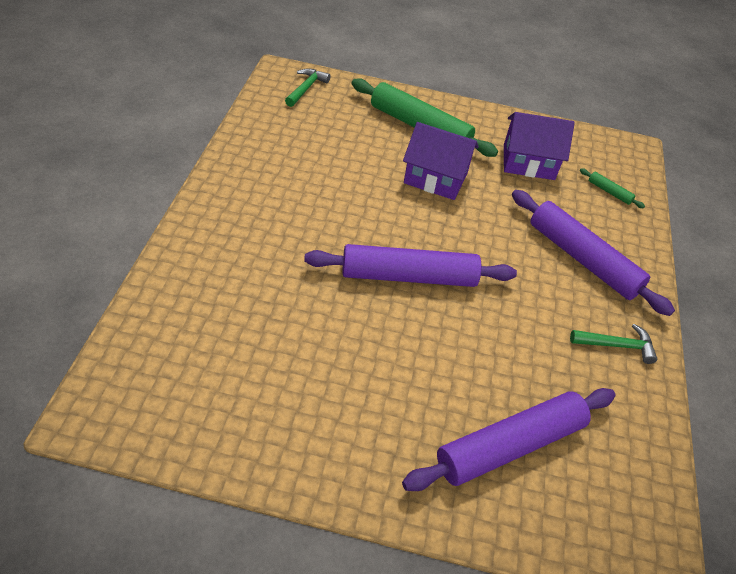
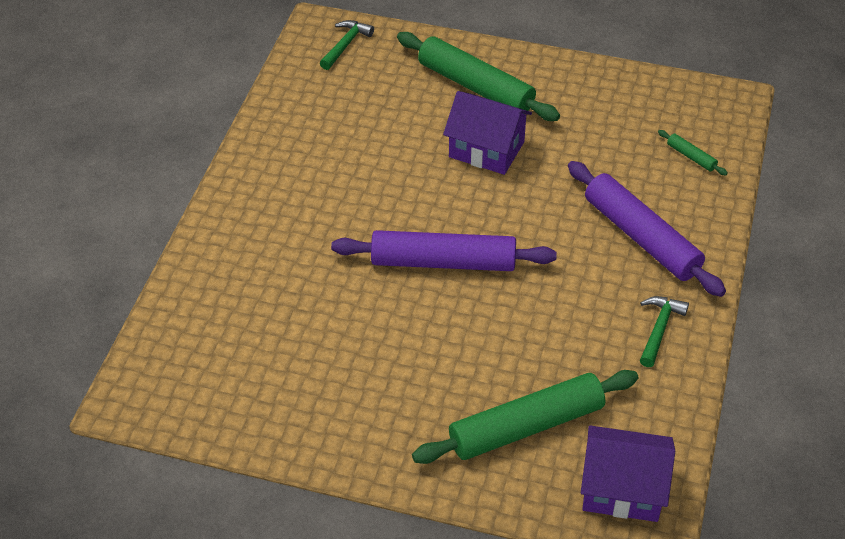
camera: 10 degrees right, 0 degrees up
(510, 445) = (526, 426): purple rolling pin -> green rolling pin
(528, 162) = (600, 124): purple house -> purple house (622, 489)
(616, 345) = (659, 329): green hammer -> green hammer turned 75 degrees counterclockwise

